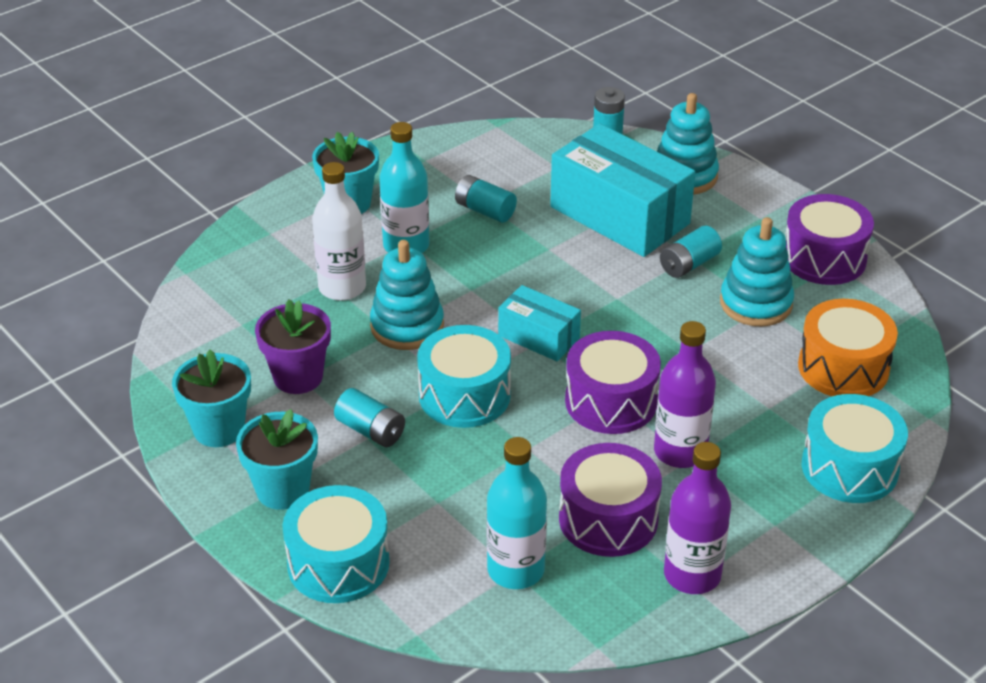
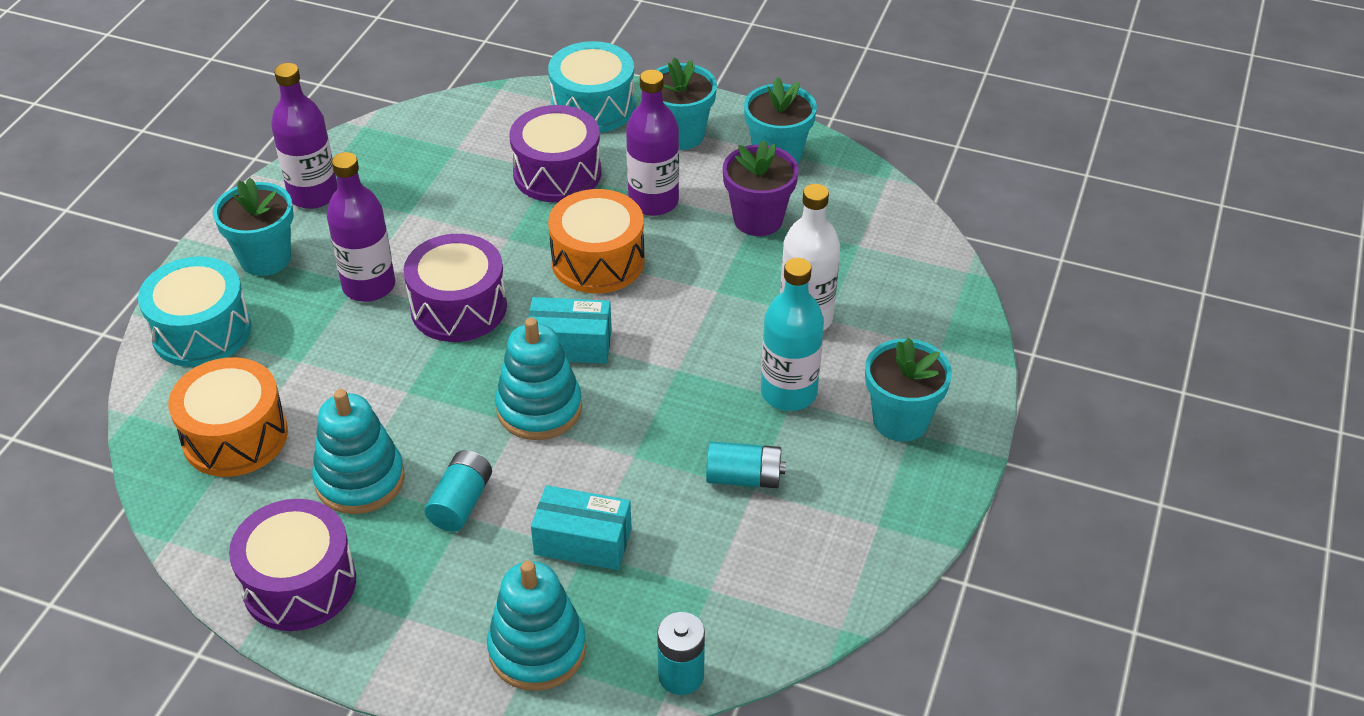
camera: 150 degrees right, 5 degrees up
(371, 430) = (653, 202): turquoise battery -> purple bottle
(407, 326) = (706, 304): turquoise stacking toy -> turquoise stacking toy (539, 408)
(464, 395) = (598, 261): turquoise drum -> orange drum
(515, 570) = (456, 149): turquoise bottle -> none
(608, 519) = (404, 209): purple drum -> purple drum (557, 173)
(619, 215) = (583, 541): turquoise box -> turquoise box, size x0.53
(767, 519) = (265, 258): none -> turquoise flower pot

